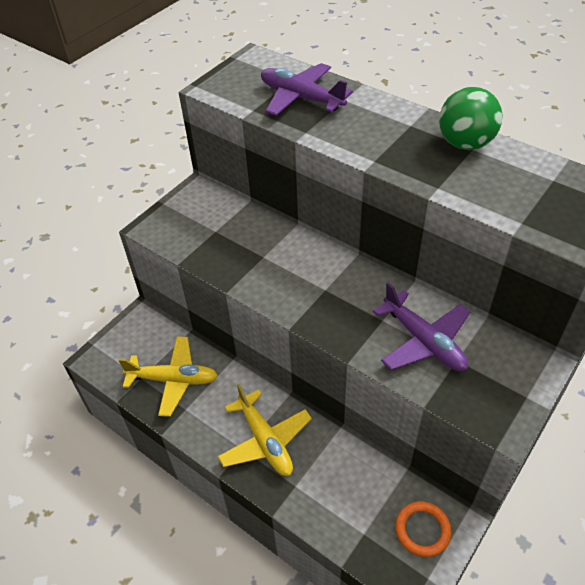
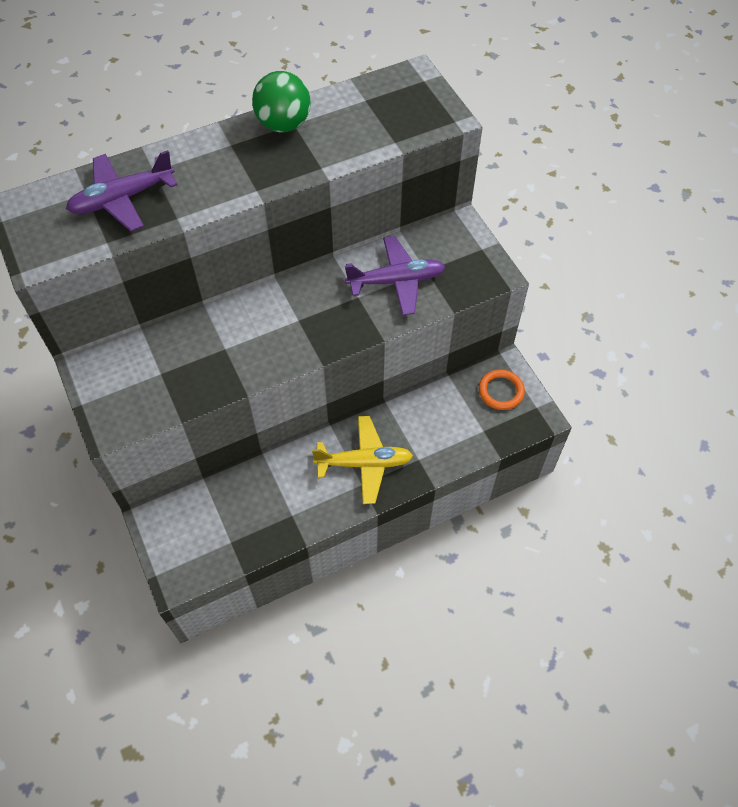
camera: 65 degrees left, 10 degrees up
(173, 380) = (252, 513): yellow plane -> none

